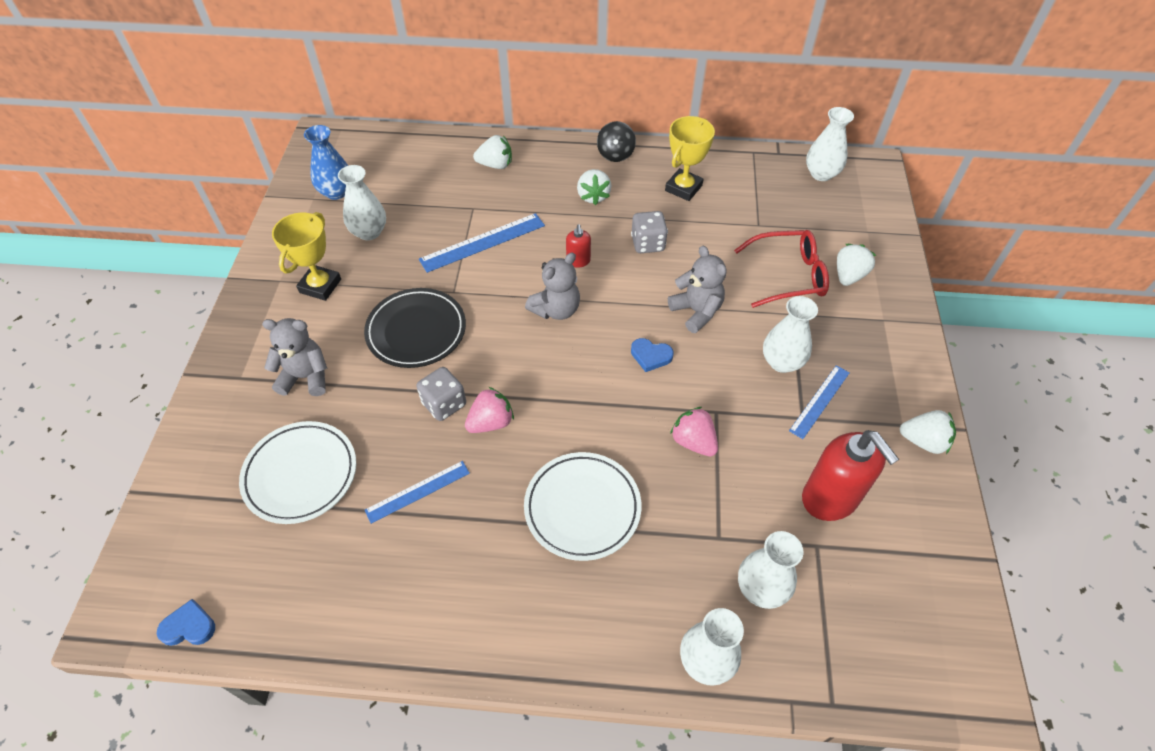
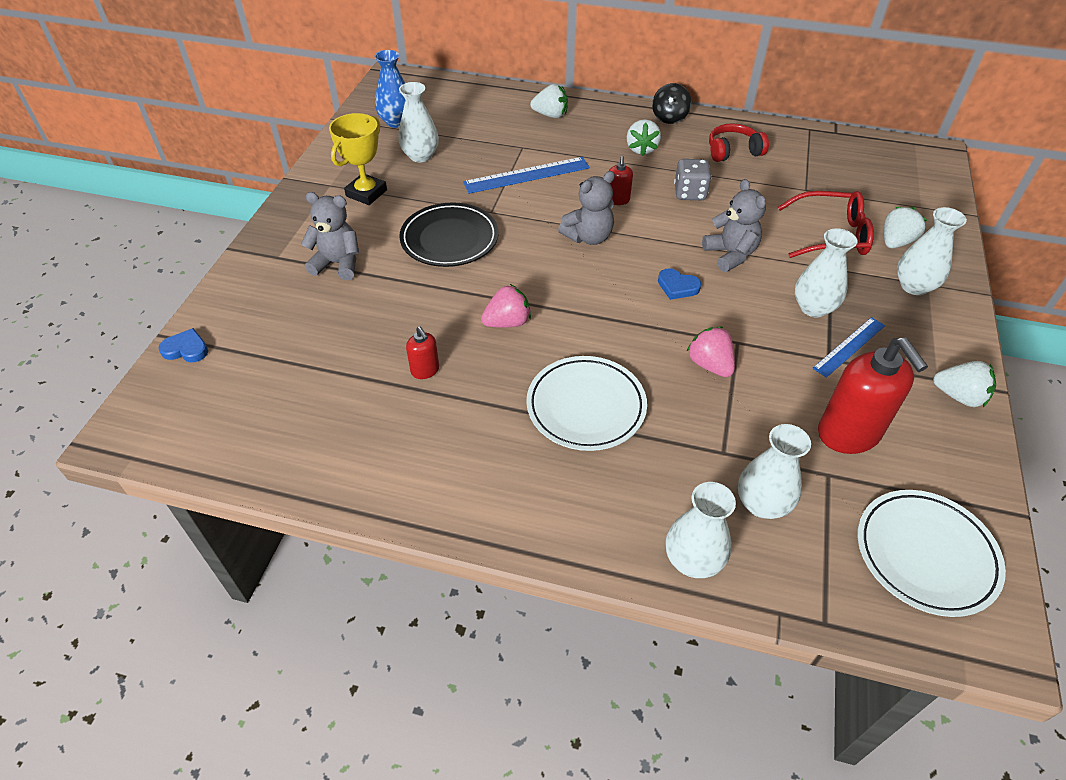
camera: 10 degrees right, 5 degrees down
(189, 626) = (186, 451): blue heart -> blue heart (186, 349)
(300, 474) = (316, 341): white plate -> white plate (925, 554)
(418, 491) = (425, 370): blue ruler -> red soap dispenser
(444, 404) = (464, 301): grey dice -> none
(683, 188) = (733, 151): yellow trophy -> red headphones
(821, 174) = (878, 153): white vase -> white vase (914, 286)

